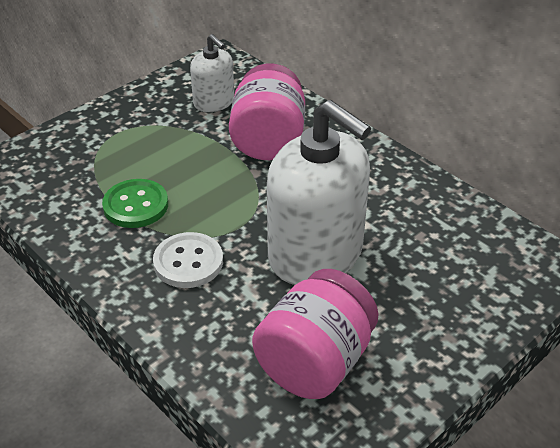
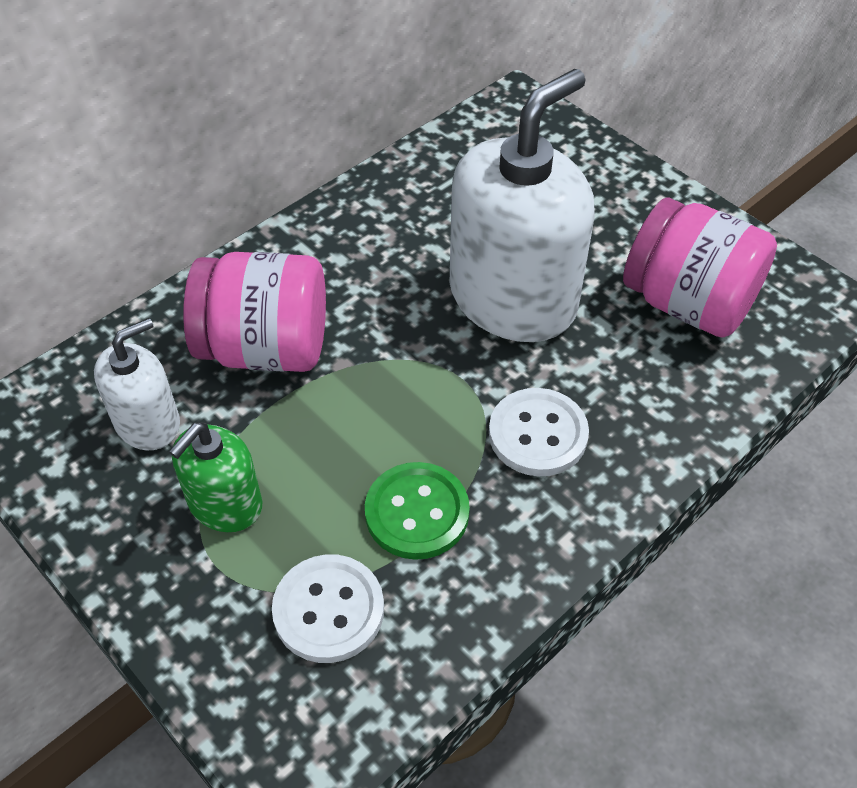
camera: 90 degrees left, 10 degrees up
(79, 173) = (328, 610): none -> white button
(155, 133) = (225, 504): none -> green soap dispenser

